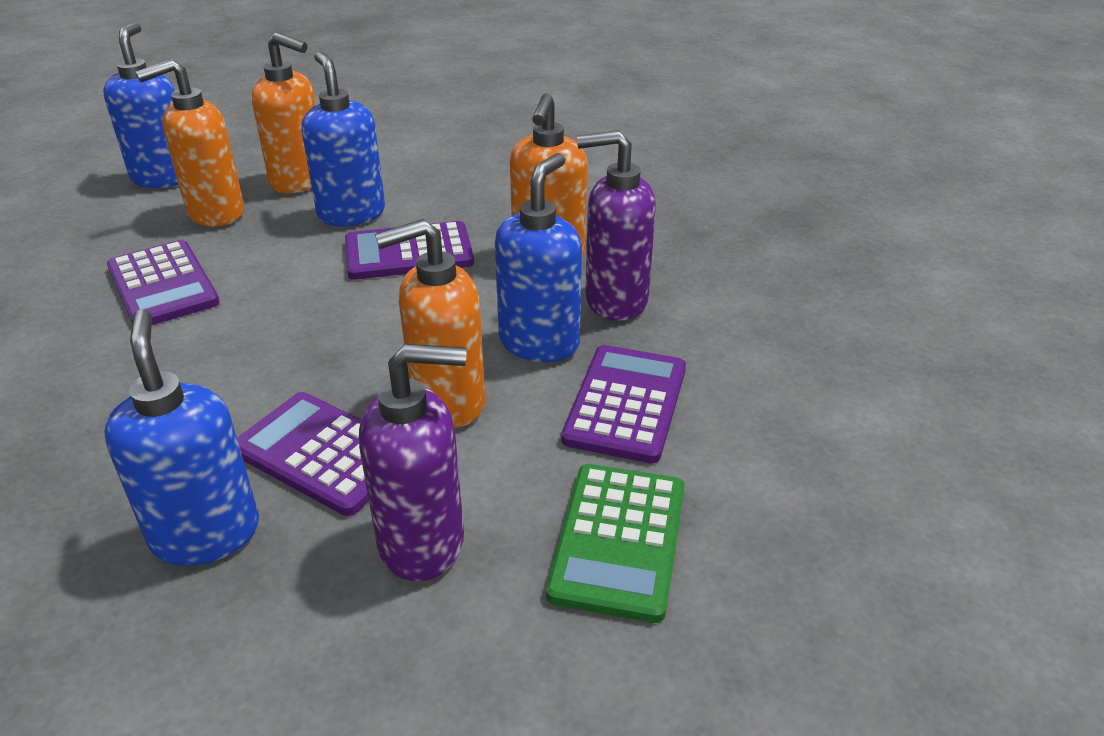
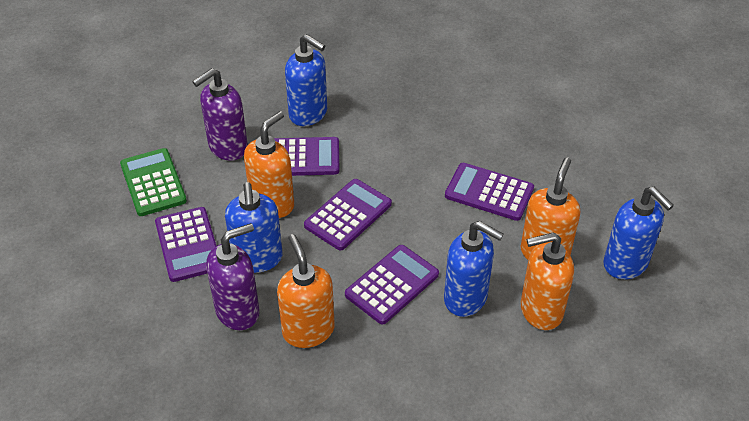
camera: 145 degrees right, 10 degrees up
(362, 339) = (348, 215): none -> purple calculator

